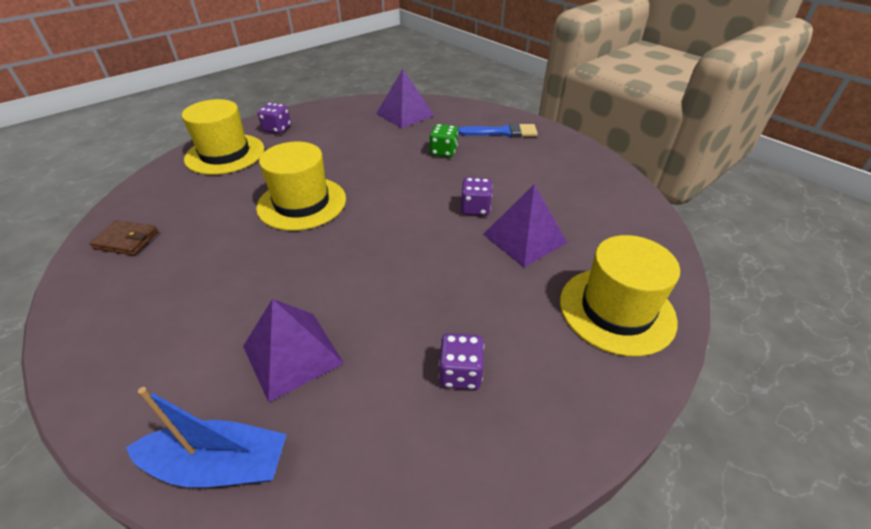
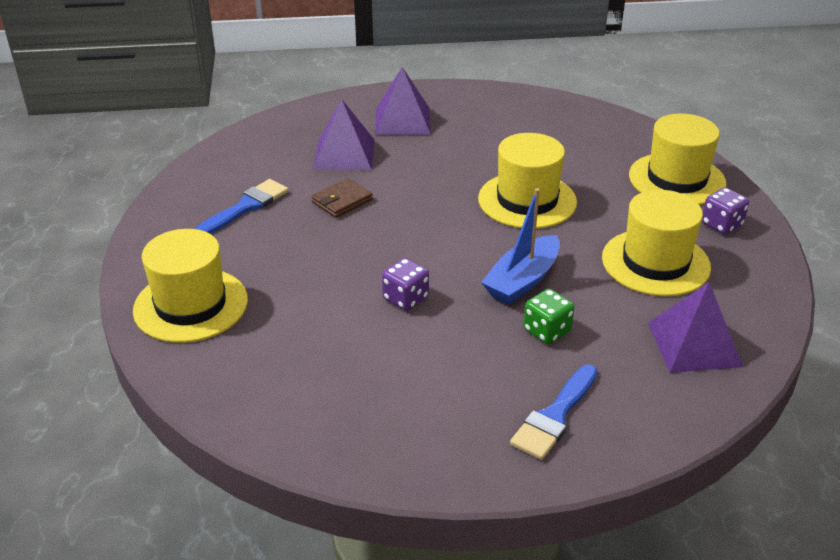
camera: 125 degrees right, 5 degrees down
(126, 240) = (551, 115): brown wallet -> brown wallet (342, 201)
(219, 465) = (299, 120): blue boat -> blue boat (522, 280)
(340, 138) = (655, 262): none -> yellow hat
(460, 373) = (246, 207): purple dice -> blue brush
(524, 238) = (326, 305): purple pyramid -> purple pyramid (402, 120)

